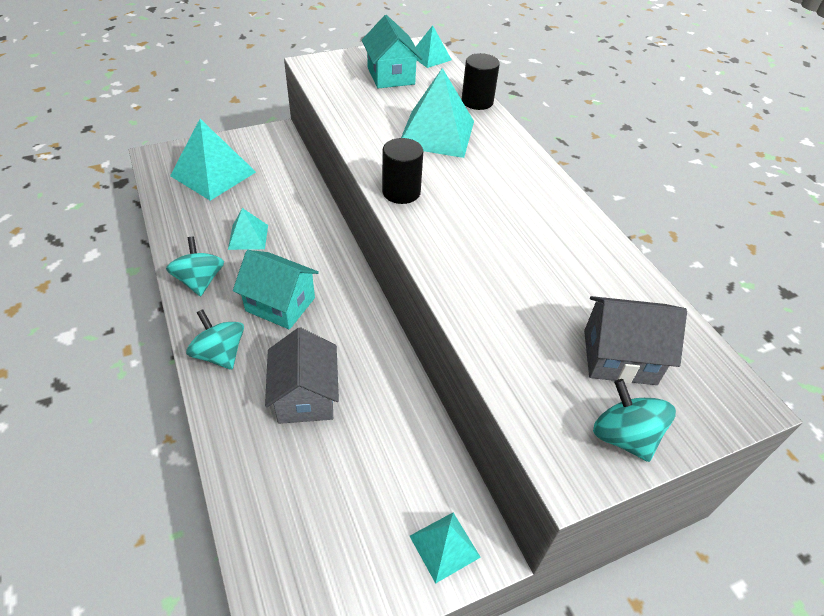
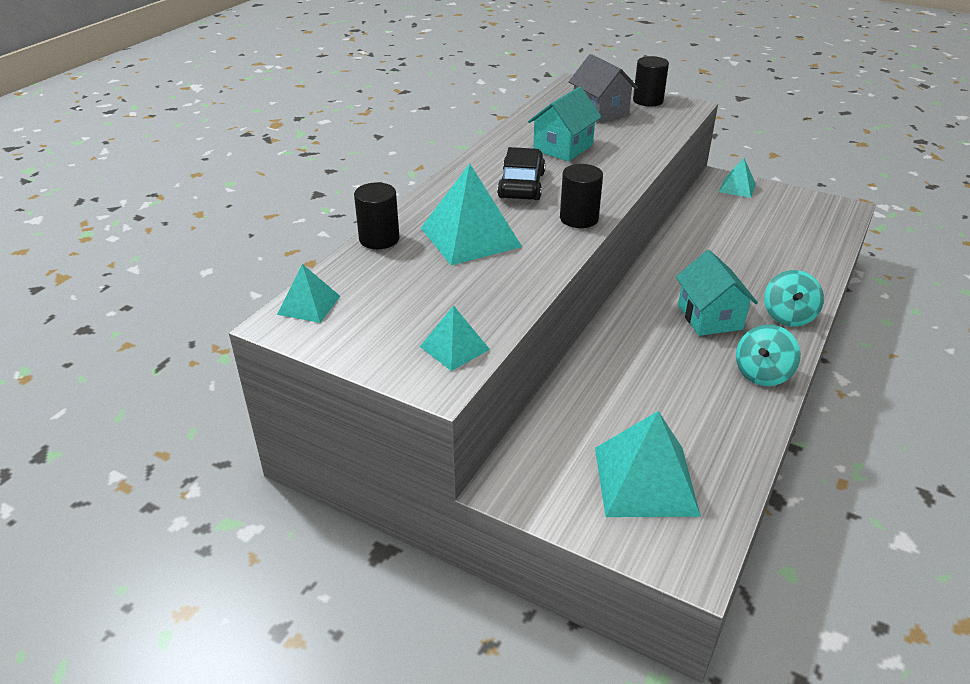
camera: 125 degrees left, 10 degrees down
(248, 237) = (681, 383): turquoise pyramid -> turquoise pyramid (454, 348)
(305, 396) = (748, 264): grey house -> none
(391, 76) = (392, 310): turquoise house -> turquoise house (563, 147)
(488, 194) = (521, 185): none -> black car
(624, 436) = (648, 100): turquoise spinning top -> black cylinder

